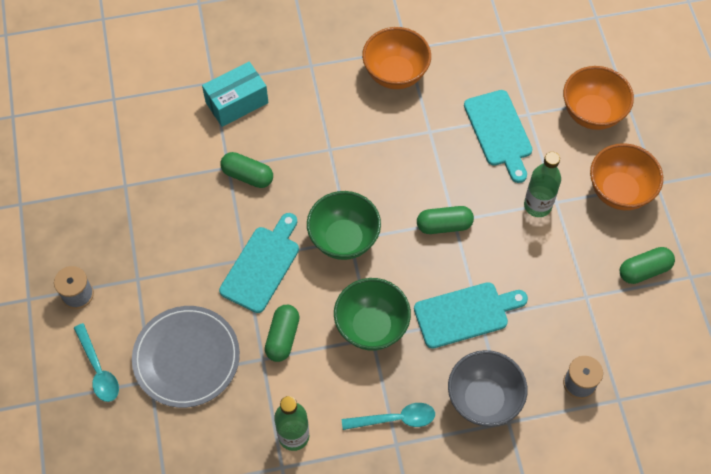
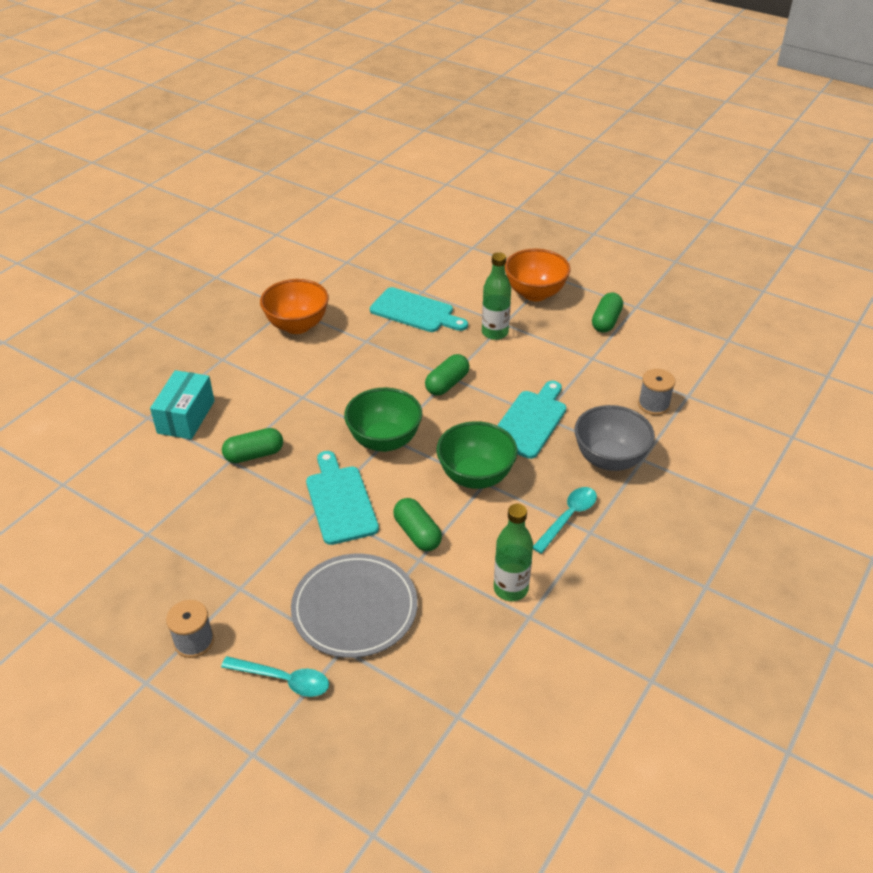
camera: 45 degrees left, 20 degrees down
(592, 113) = (463, 267): orange bowl -> none

